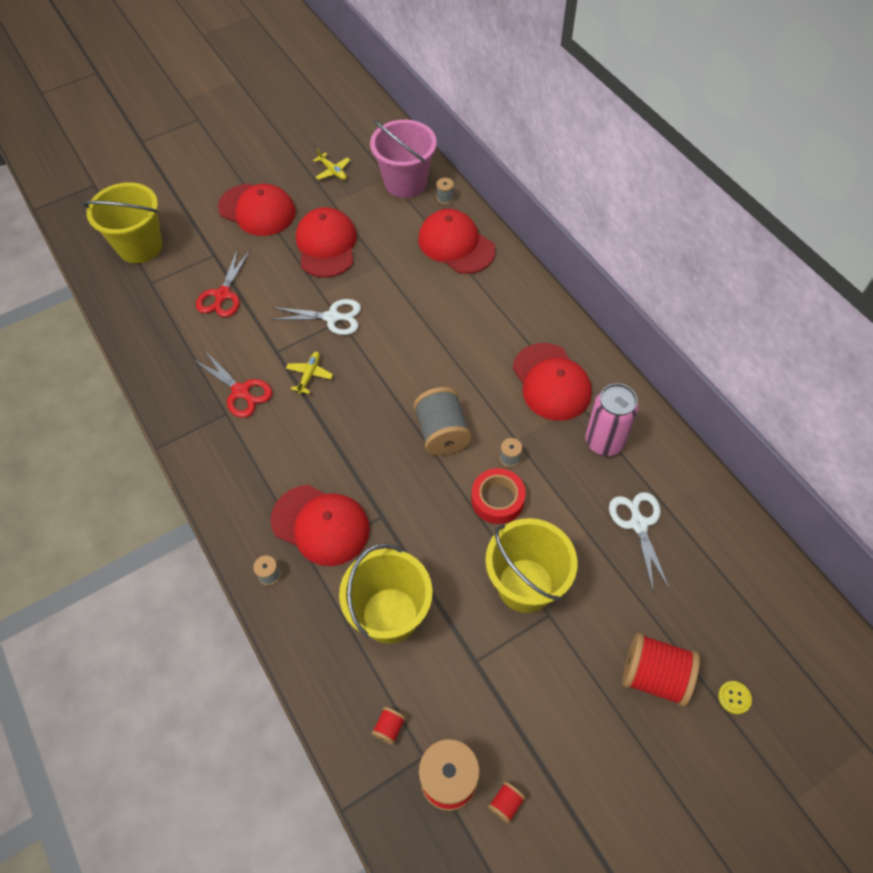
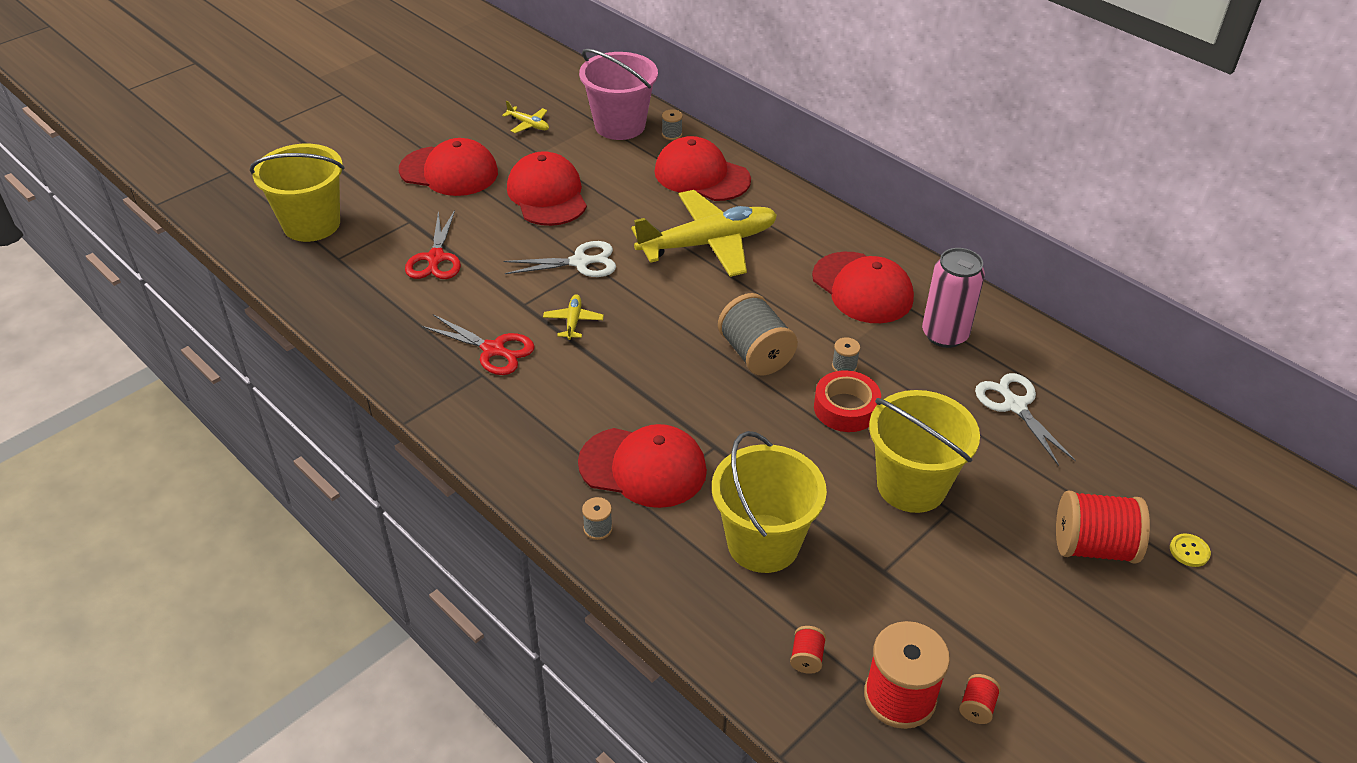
camera: 15 degrees left, 15 degrees down
(439, 316) = (708, 244): none -> yellow plane

